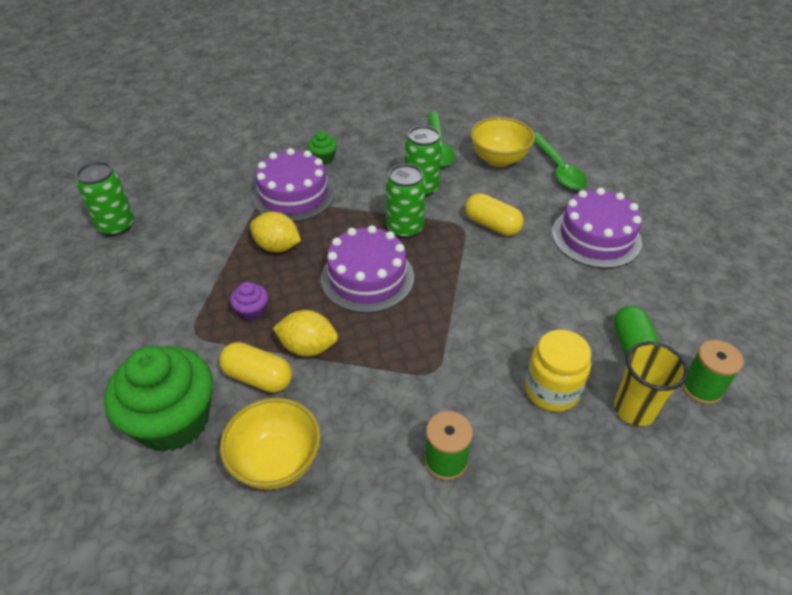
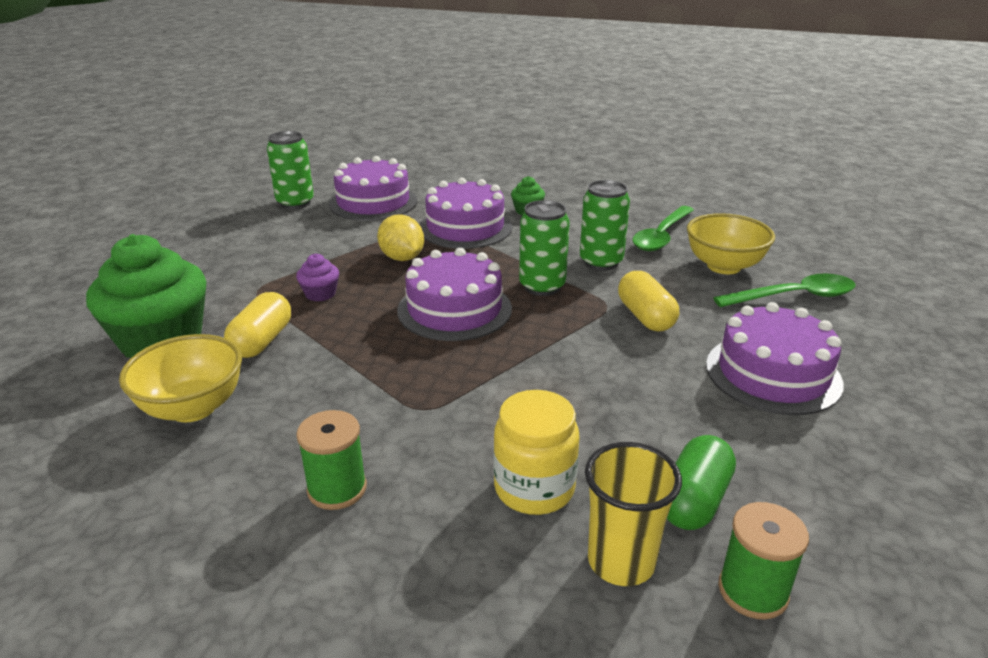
camera: 35 degrees right, 15 degrees down
(188, 198) = (373, 202): none -> purple cake
(258, 377) = (262, 341): yellow capsule -> yellow capsule turned 45 degrees clockwise
(308, 347) = (331, 338): yellow lemon -> none
(558, 169) = (794, 296): green spoon -> green spoon turned 120 degrees counterclockwise

